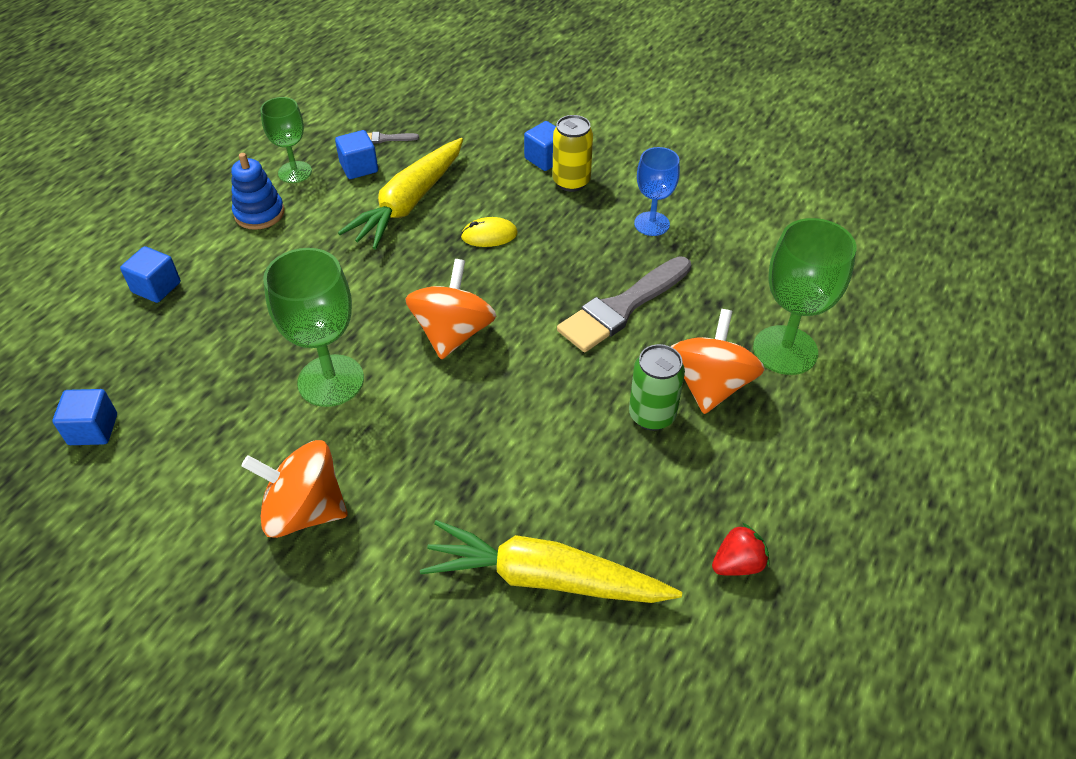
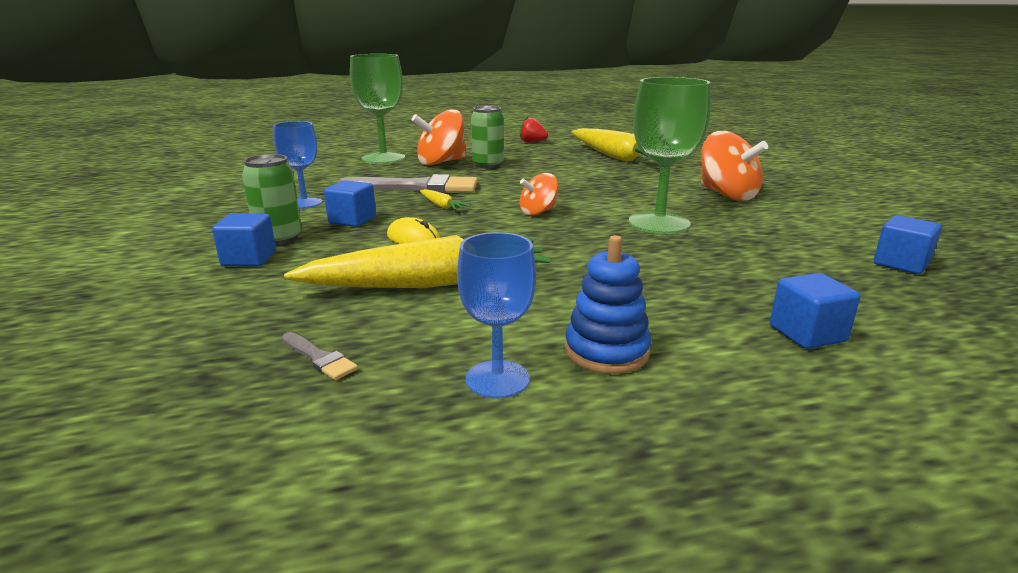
camera: 135 degrees left, 25 degrees down
(295, 172) = (497, 379): green goblet -> blue goblet
(359, 167) = (413, 341): blue cube -> blue cube (352, 220)
(453, 333) = (538, 212): orange spinning top -> orange spinning top, size x0.58
(544, 290) = (441, 206): none -> yellow carrot
(571, 182) = (279, 238): yellow can -> green can

